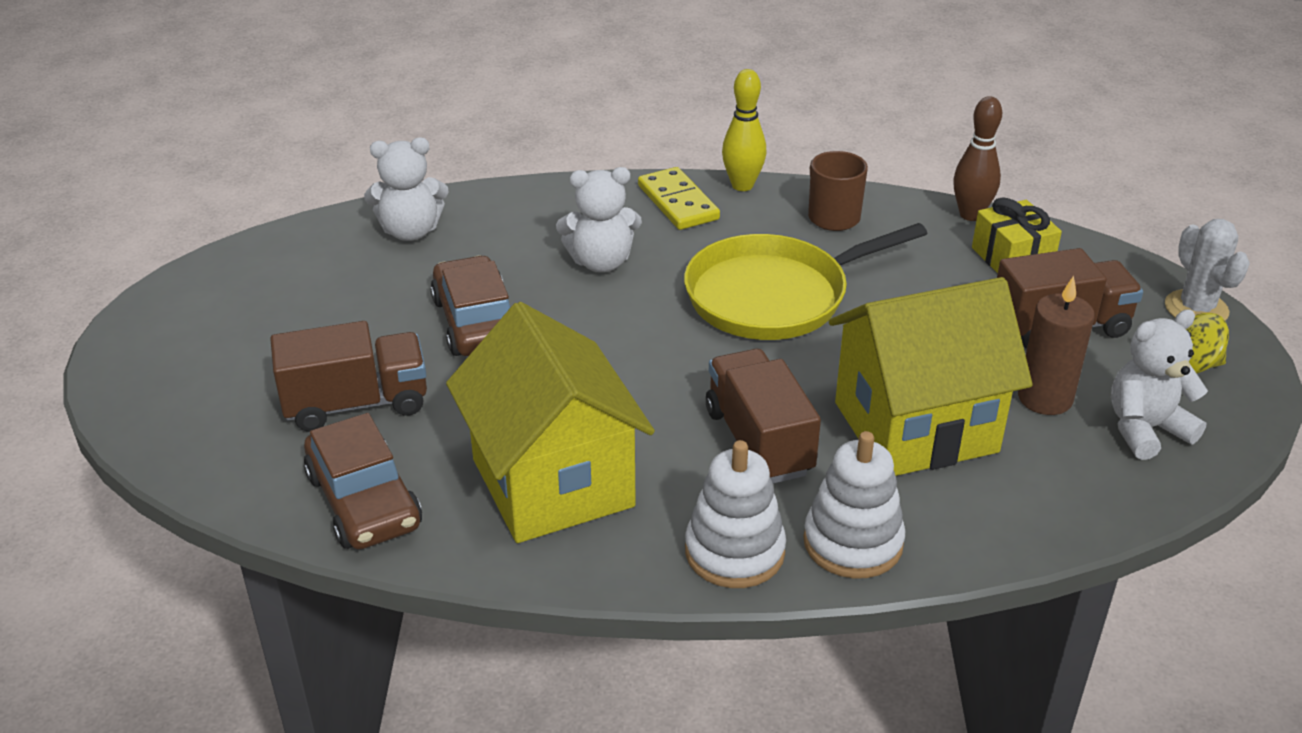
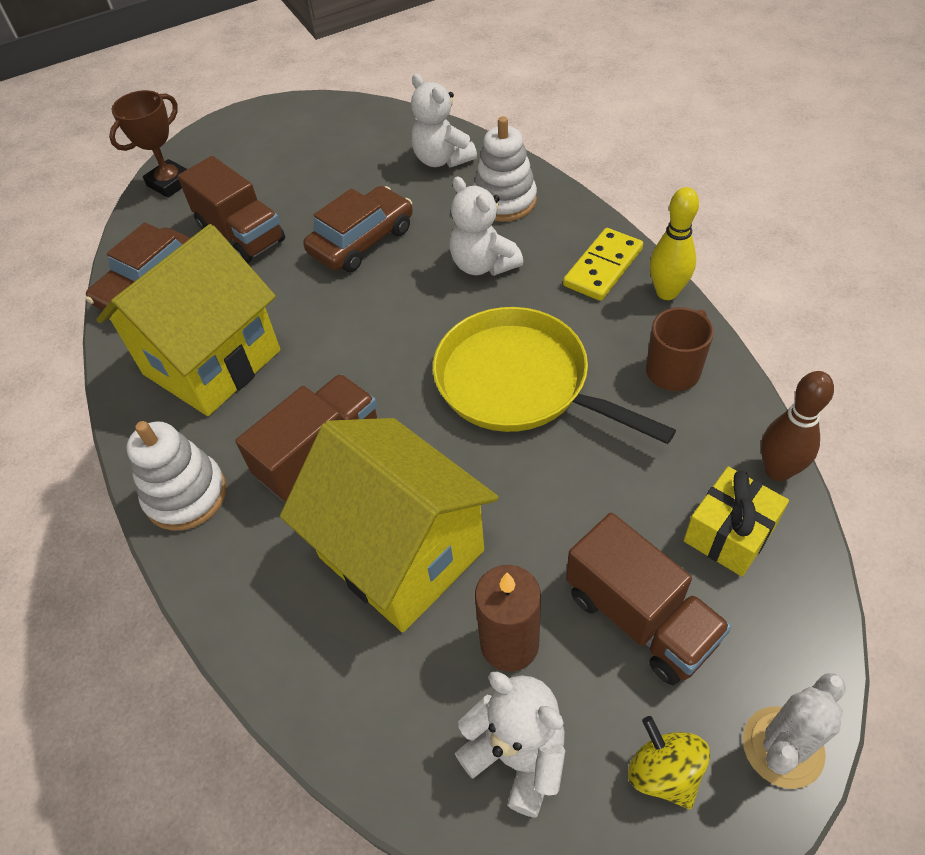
camera: 65 degrees right, 15 degrees up
(175, 436) = (170, 183): none -> brown trophy
(853, 542) = (230, 566): white stacking toy -> white stacking toy (504, 201)

